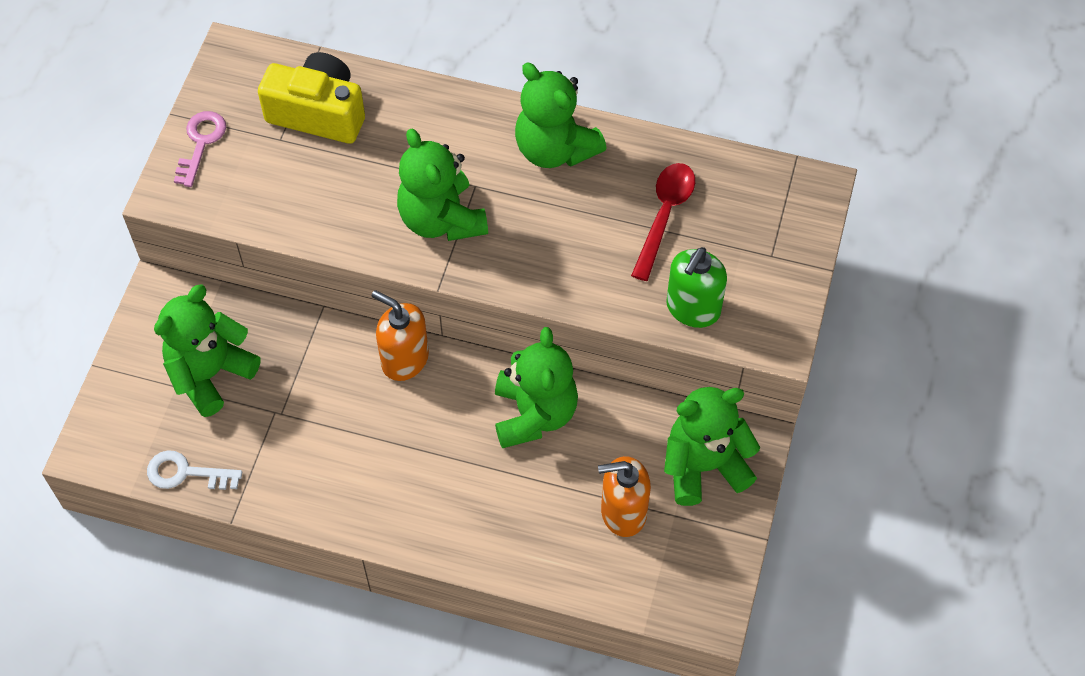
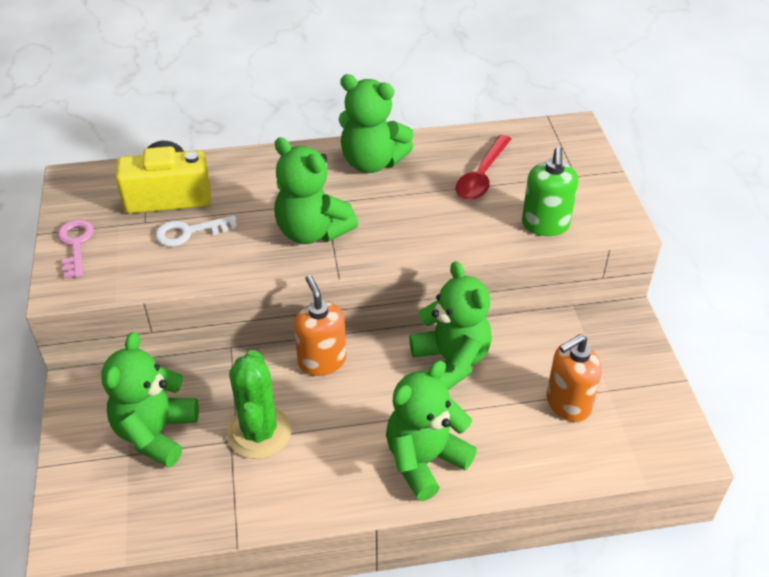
camera: 25 degrees left, 15 degrees down
(186, 473) = (172, 522): white key -> white key (189, 232)
(305, 414) = (259, 433): none -> green cactus
(404, 359) = (322, 361): orange soap dispenser -> orange soap dispenser turned 60 degrees clockwise
(664, 215) = (481, 176): red spoon -> red spoon turned 150 degrees counterclockwise
(704, 466) = (604, 348): green teddy bear -> green teddy bear (424, 460)

